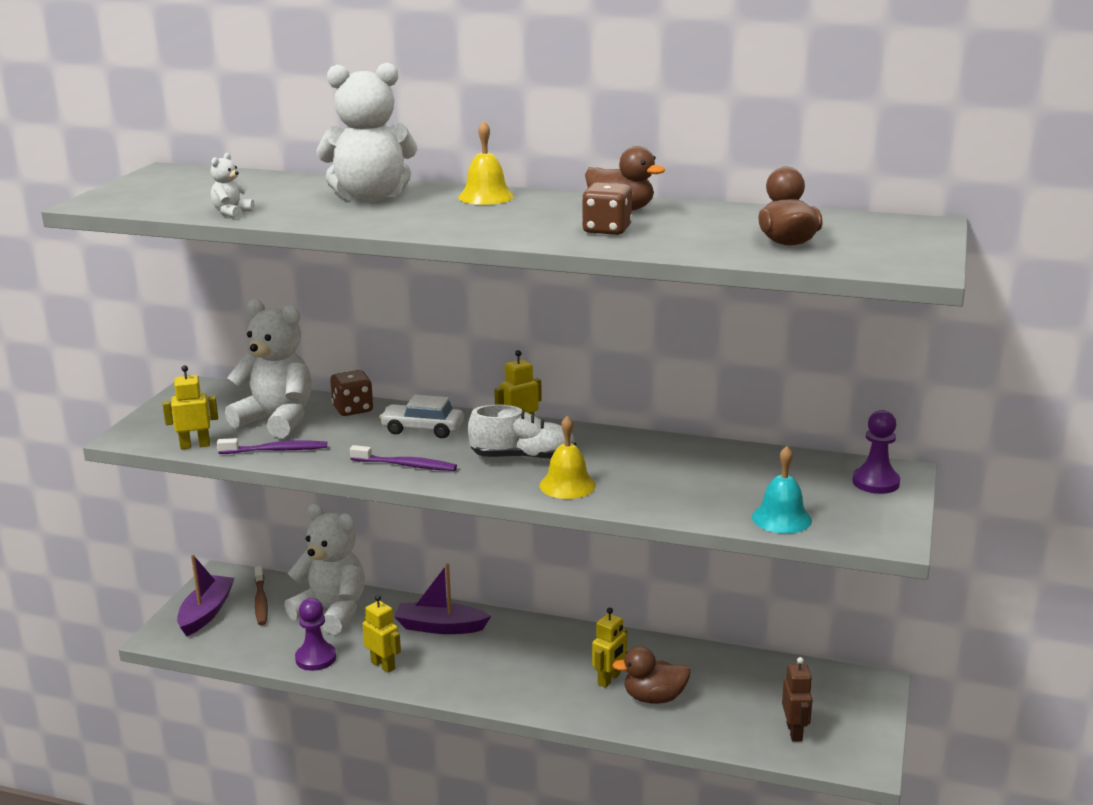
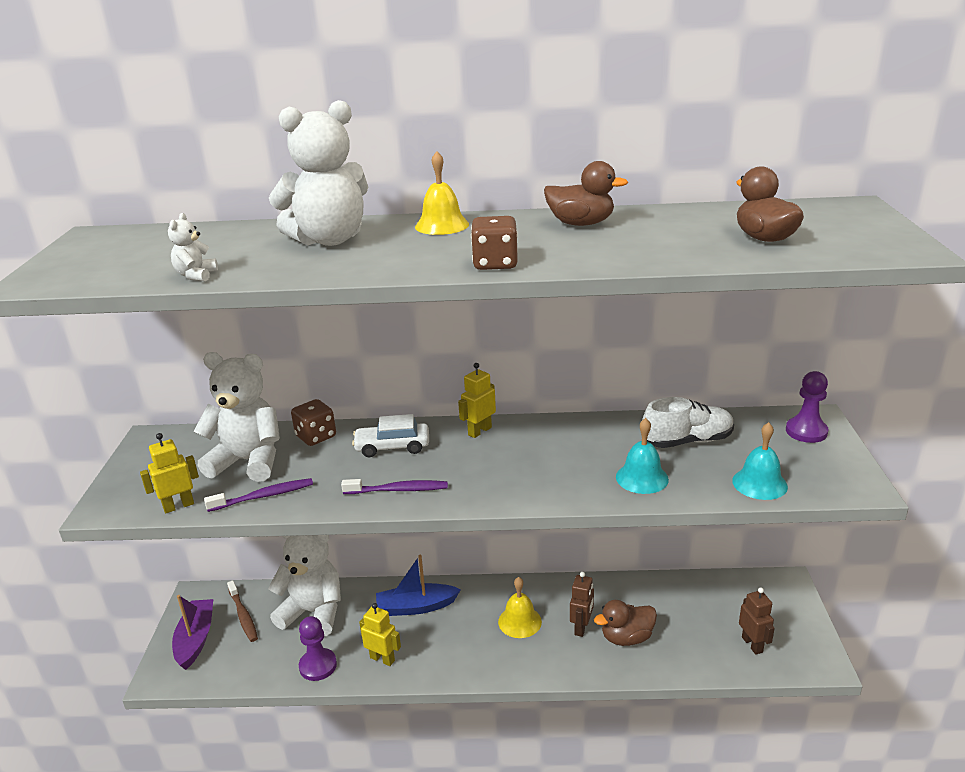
camera: 15 degrees left, 5 degrees up
(440, 627) = (416, 607): purple boat -> blue boat
(523, 458) = (501, 461): white shoe -> white shoe (687, 441)
(567, 485) = (557, 484): yellow bell -> yellow bell (519, 621)
(607, 230) = (591, 247): brown dice -> brown dice (495, 264)
(609, 679) = (581, 627): yellow robot -> brown robot
(659, 494) = (642, 478): none -> turquoise bell

